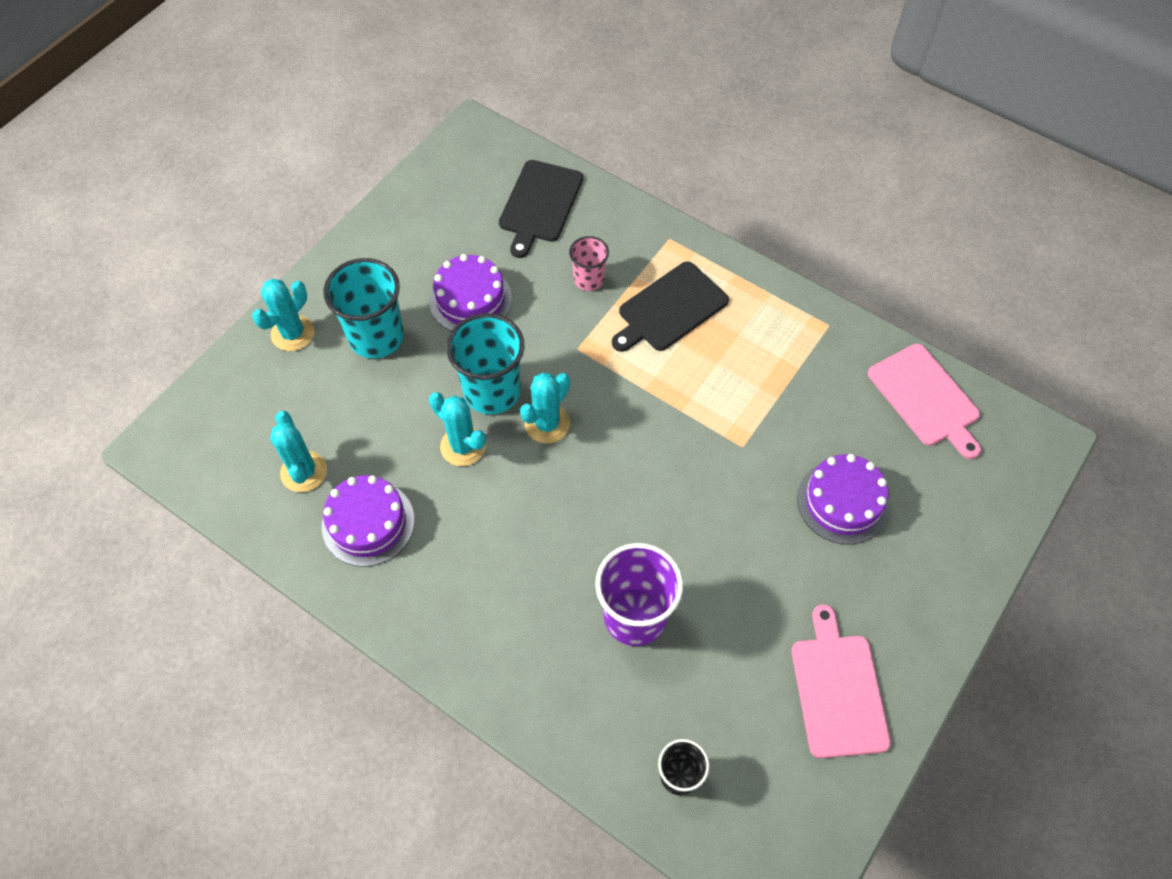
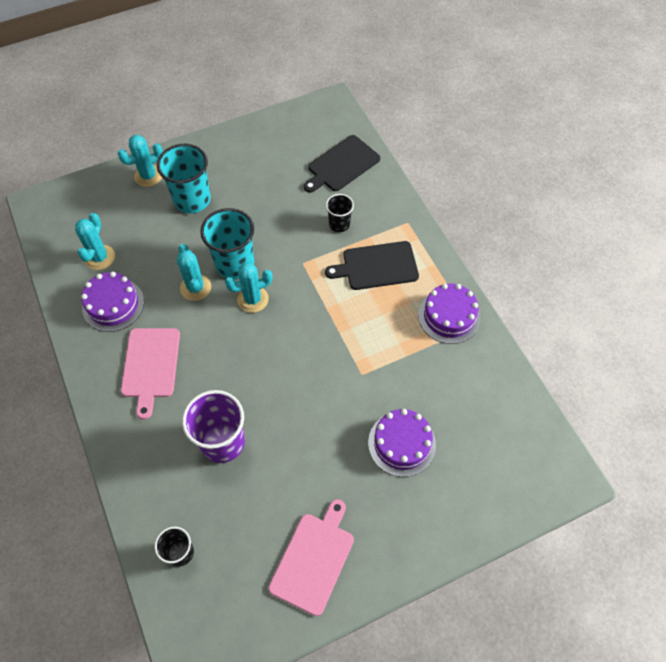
camera: 30 degrees right, 0 degrees up
(470, 300) = (260, 203): purple cake -> purple cake (449, 316)
(589, 279) = (339, 224): pink cup -> black cup
(925, 398) = (506, 407): pink cutting board -> pink cutting board (150, 366)

